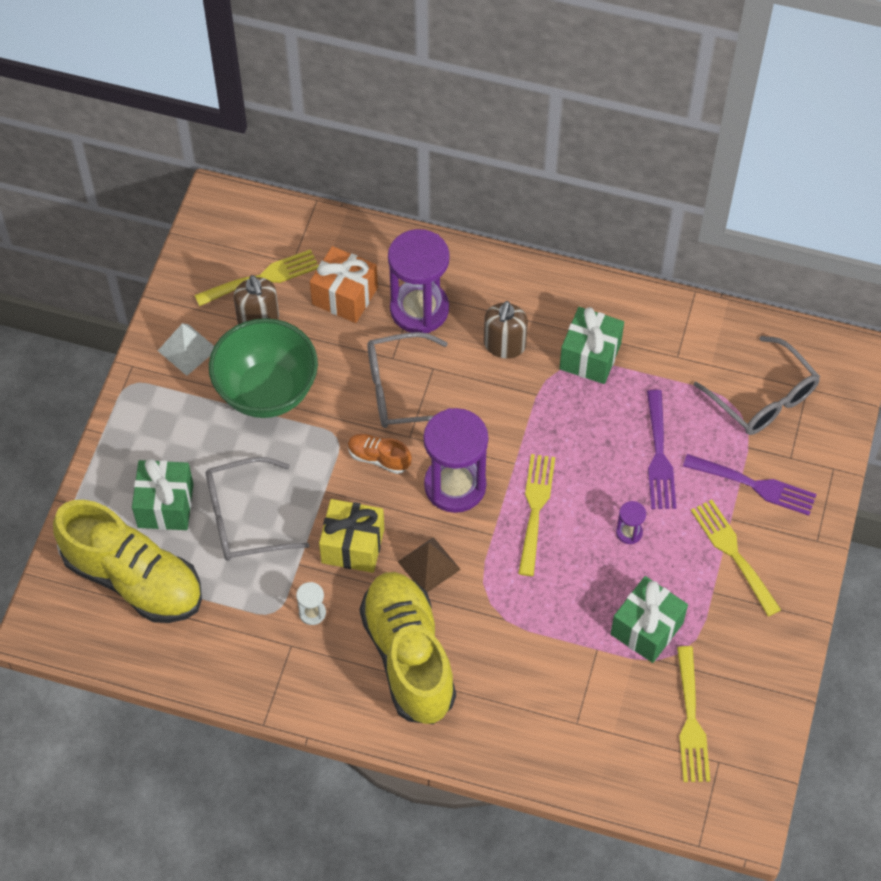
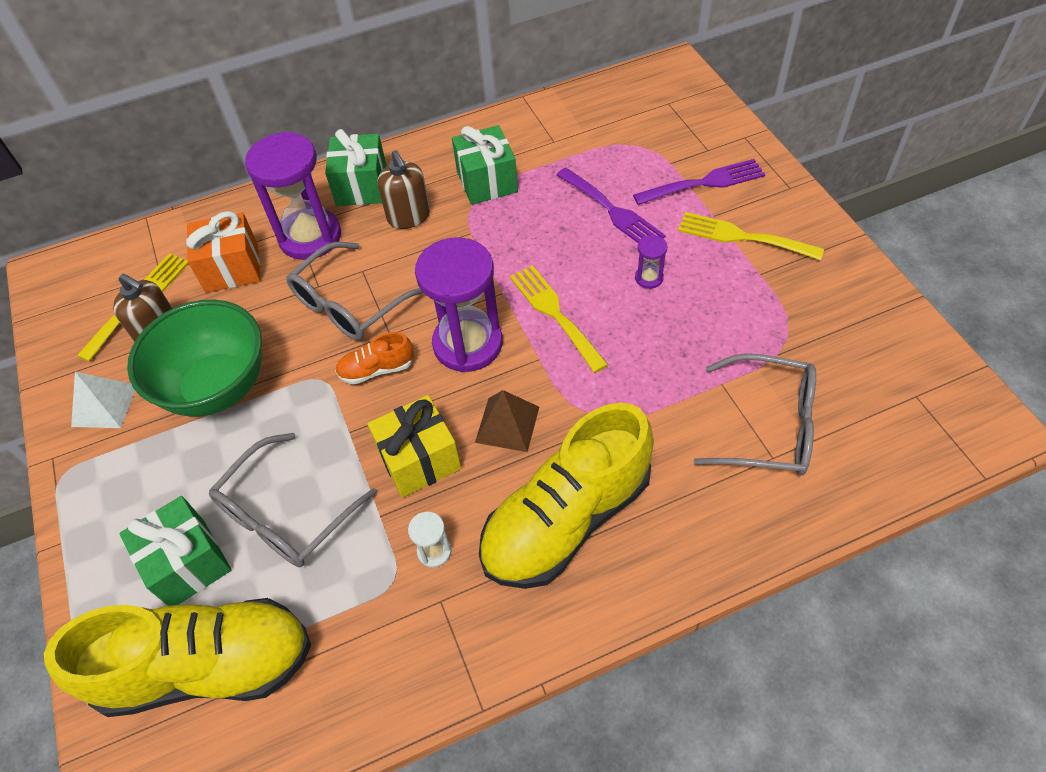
camera: 35 degrees left, 5 degrees down
(408, 656) = (566, 519): yellow shoe -> yellow shoe turned 75 degrees counterclockwise
(646, 628) = (742, 337): green gift -> green gift (361, 186)
(691, 721) = (858, 381): yellow fork -> none
(763, 398) = (645, 127): grey glasses -> grey glasses (769, 426)

